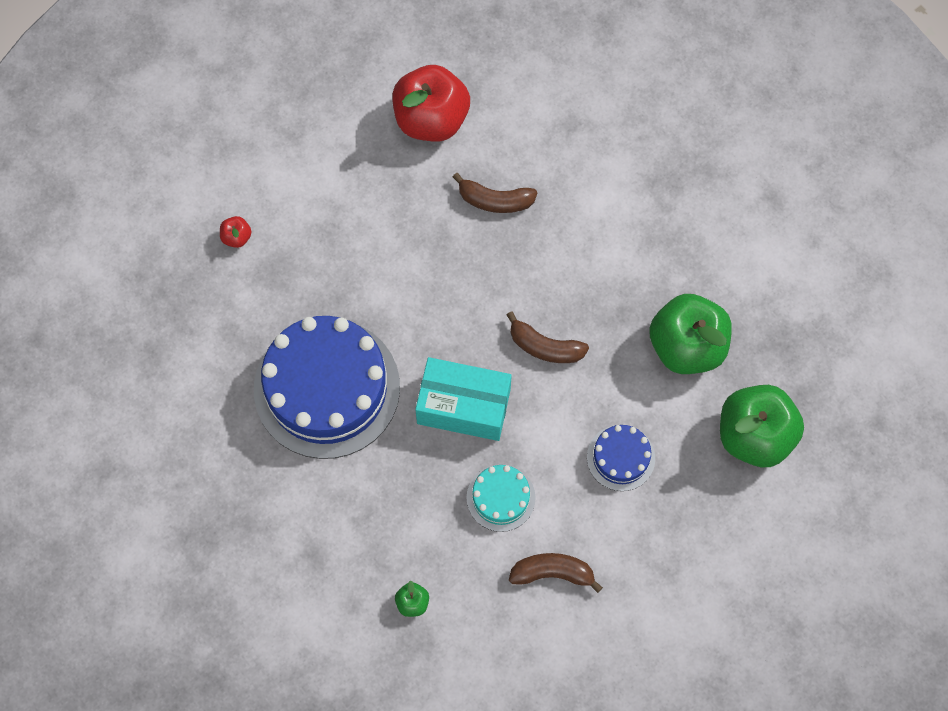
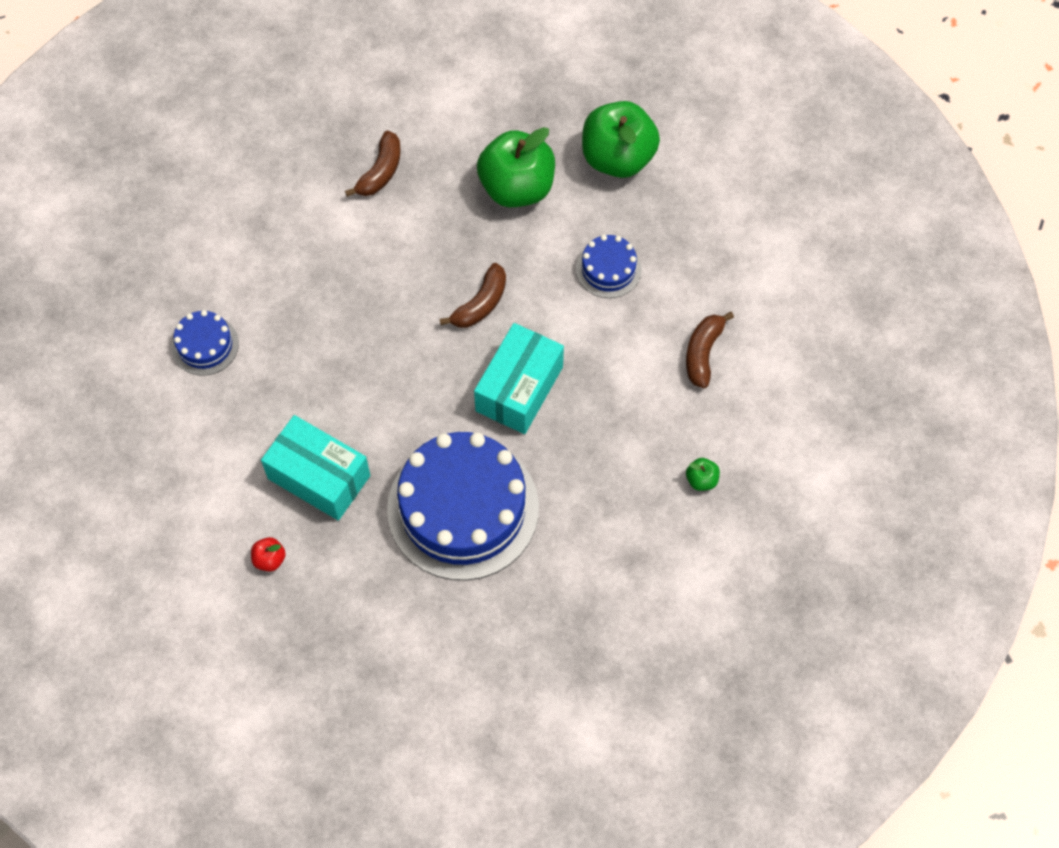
camera: 75 degrees left, 5 degrees down
(326, 255) = (319, 477): none -> turquoise box
(431, 119) = (205, 345): red apple -> blue cake
(495, 200) = (314, 309): brown banana -> brown banana (380, 172)
(500, 498) = (619, 379): turquoise cake -> none

